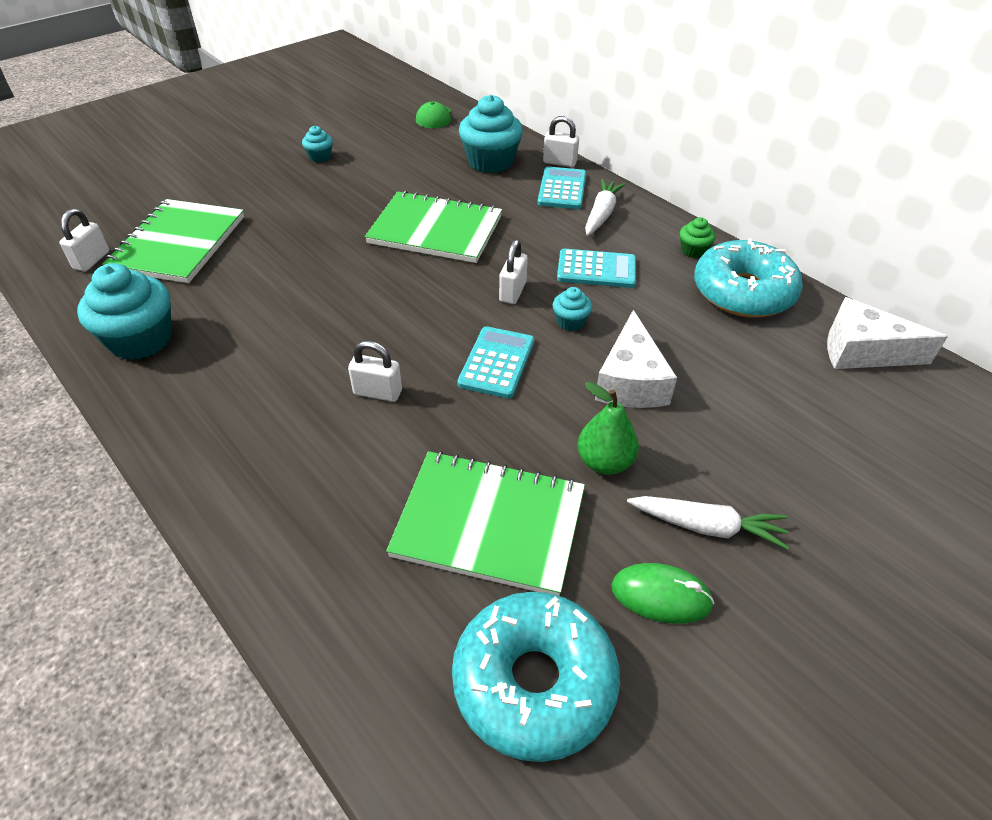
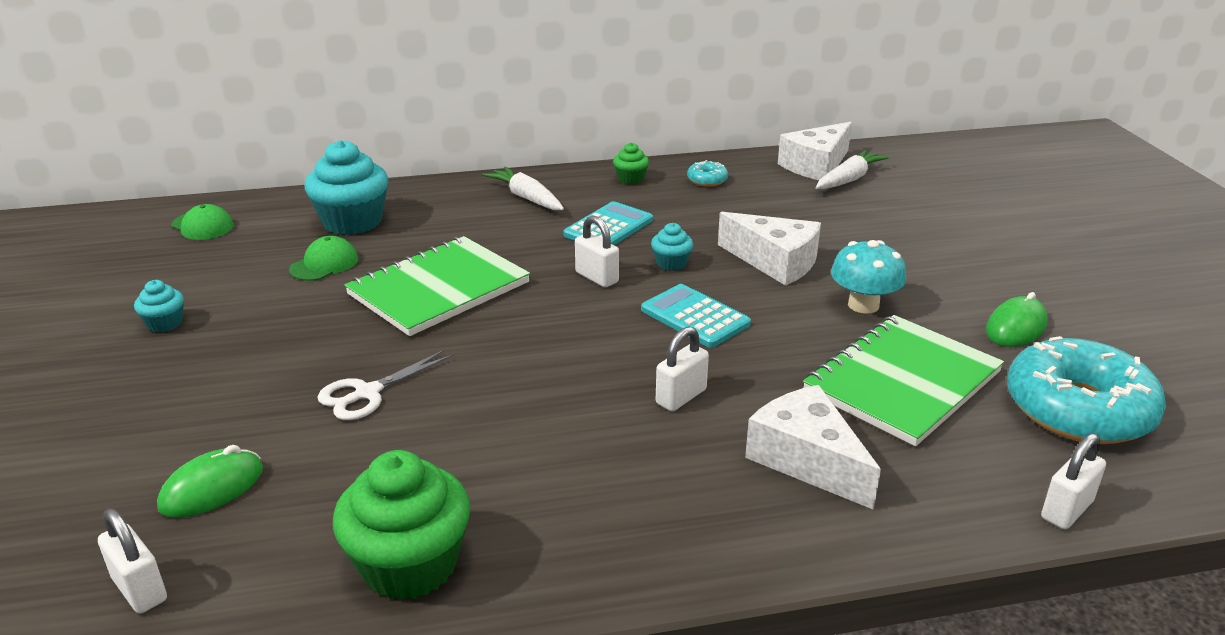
camera: 60 degrees left, 15 degrees down
(141, 340) = (409, 565): turquoise cupcake -> green cupcake
(178, 243) = (212, 488): green notebook -> green mouse
(295, 254) = (367, 393): none -> white scissors
(335, 489) = (807, 460): none -> white cheese
(427, 176) = (324, 264): none -> green cap
(559, 162) = (410, 188): white padlock -> white padlock (1066, 510)
(562, 189) = (458, 202): turquoise calculator -> none
(604, 462) = (863, 305): green pear -> turquoise mushroom
(707, 527) = (957, 286): white carrot -> white carrot (849, 179)
(743, 292) = (707, 180): turquoise donut -> turquoise donut, size x0.41

